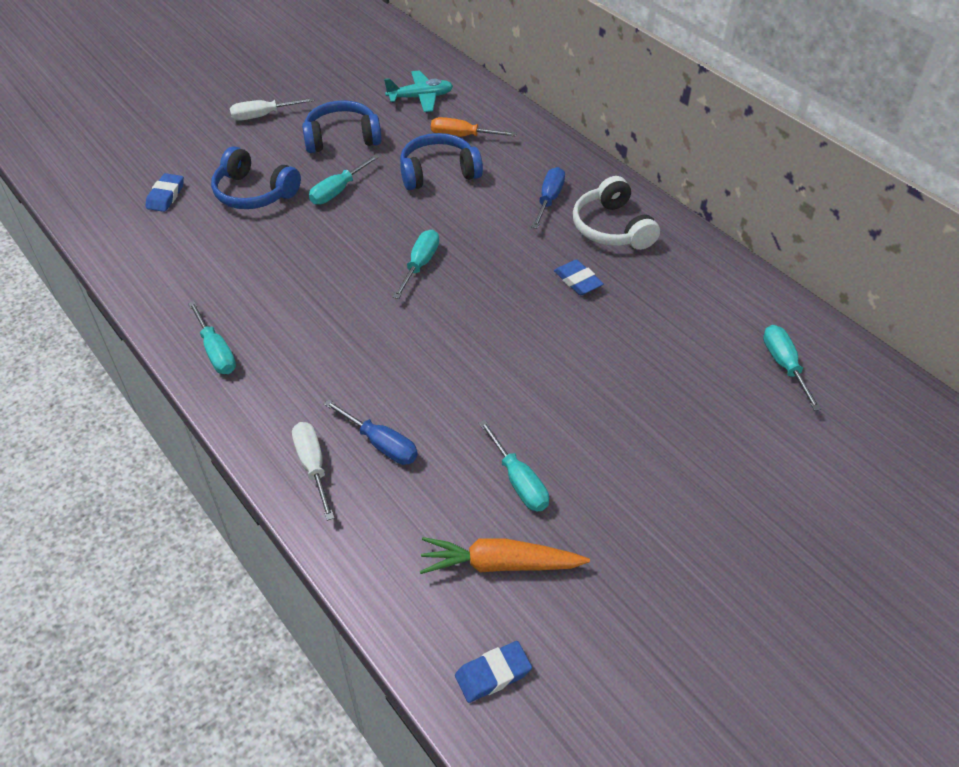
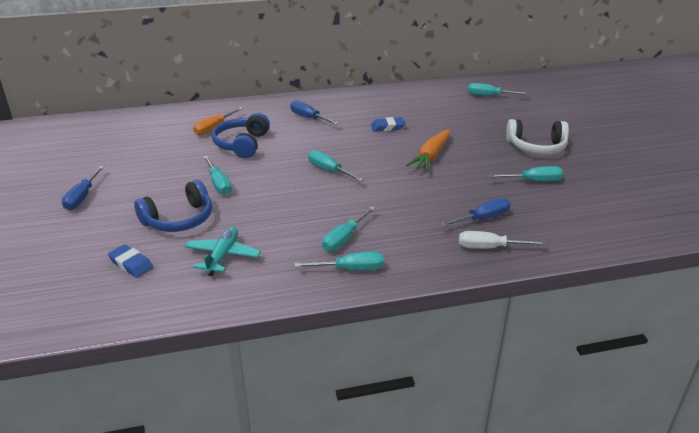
camera: 65 degrees left, 15 degrees down
(263, 116) = (82, 197): white screwdriver -> blue screwdriver
(274, 327) = (344, 238): none -> turquoise screwdriver
(342, 138) = (158, 170): blue headphones -> none
(421, 98) = (151, 132): turquoise plane -> turquoise plane (223, 256)
(493, 674) = (664, 219): blue eraser -> none
(500, 564) = (591, 200): orange carrot -> orange carrot (431, 156)
(612, 228) = (352, 107): white headphones -> white headphones (536, 147)

